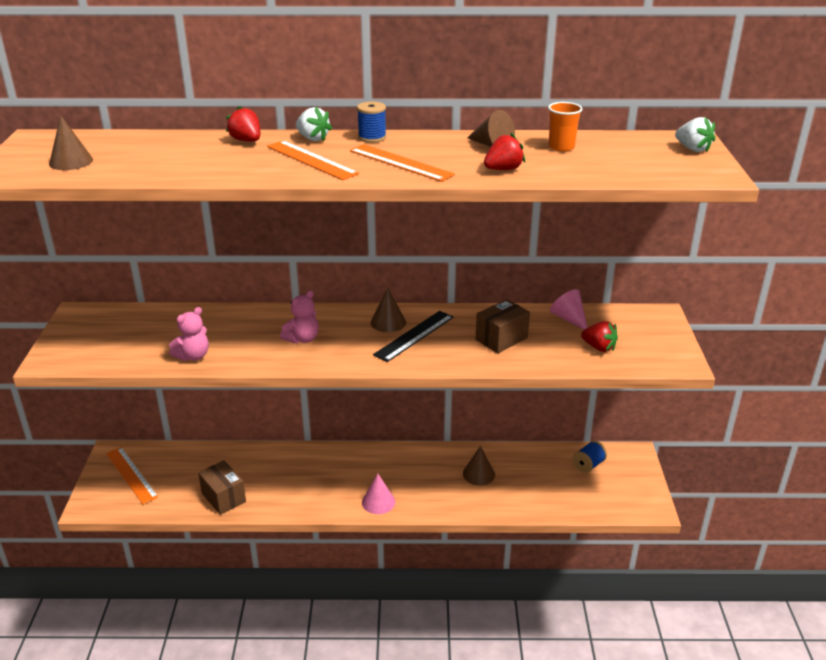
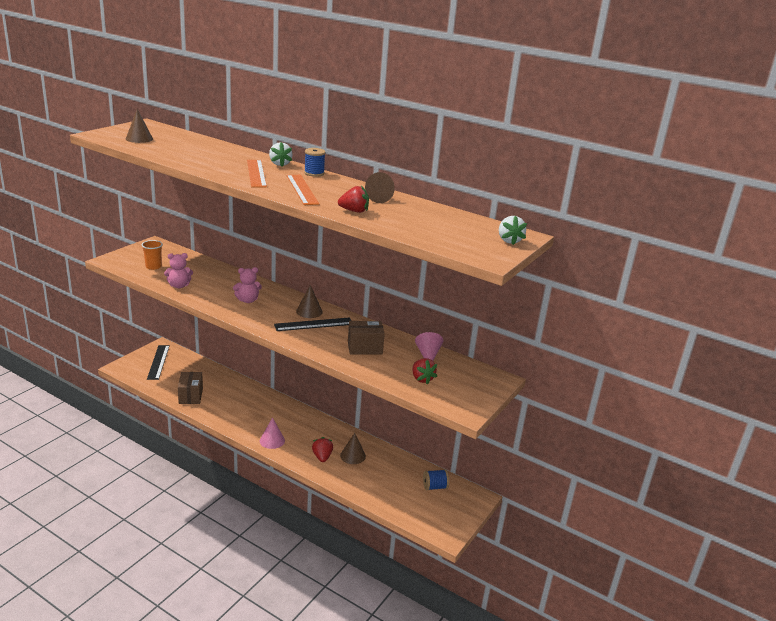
camera: 30 degrees right, 5 degrees down
(131, 475) = (158, 362): orange ruler -> black ruler
(246, 141) = (242, 155): red strawberry -> red strawberry (322, 457)
(561, 147) = (419, 212): orange cup -> orange cup (153, 266)

